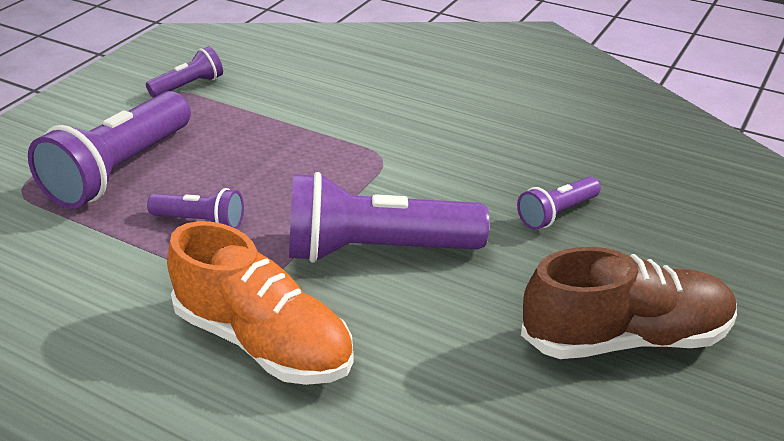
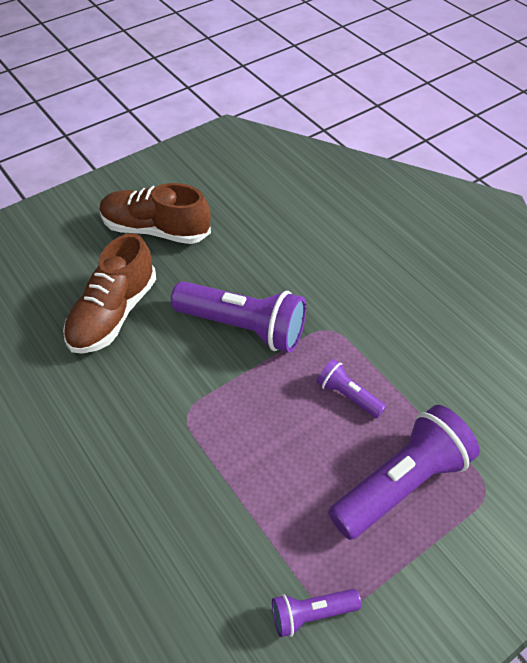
camera: 155 degrees left, 15 degrees up
(263, 341) = (336, 290): orange shoe -> none
(557, 213) = (113, 314): purple flashlight -> brown shoe

